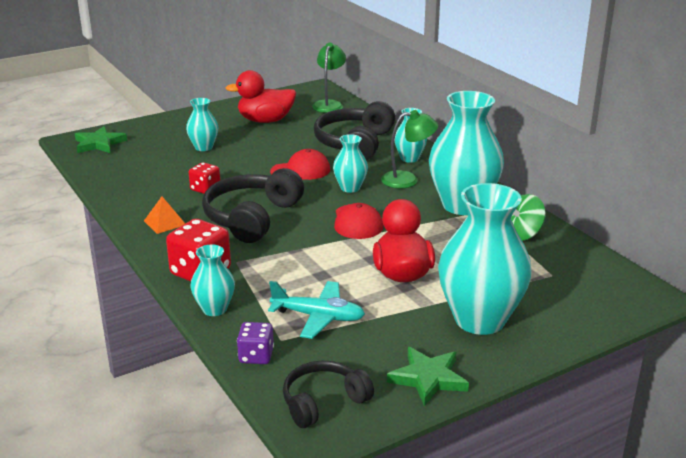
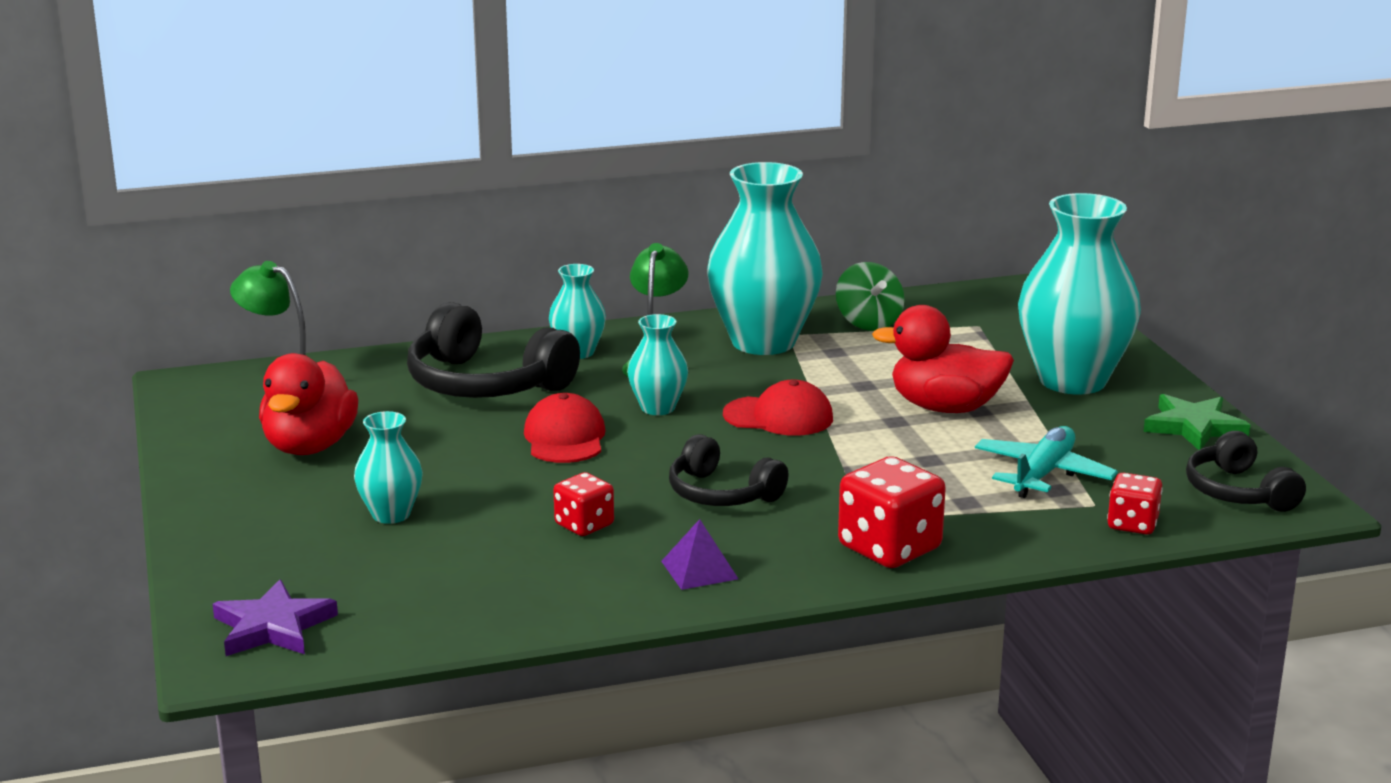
camera: 75 degrees left, 5 degrees down
(99, 143) = (273, 627): green star -> purple star
(165, 222) = (699, 570): orange pyramid -> purple pyramid
(214, 309) = (1004, 545): turquoise vase -> none
(252, 218) = (721, 494): black headphones -> black headphones, size x0.62
(256, 356) = (1132, 524): purple dice -> red dice

